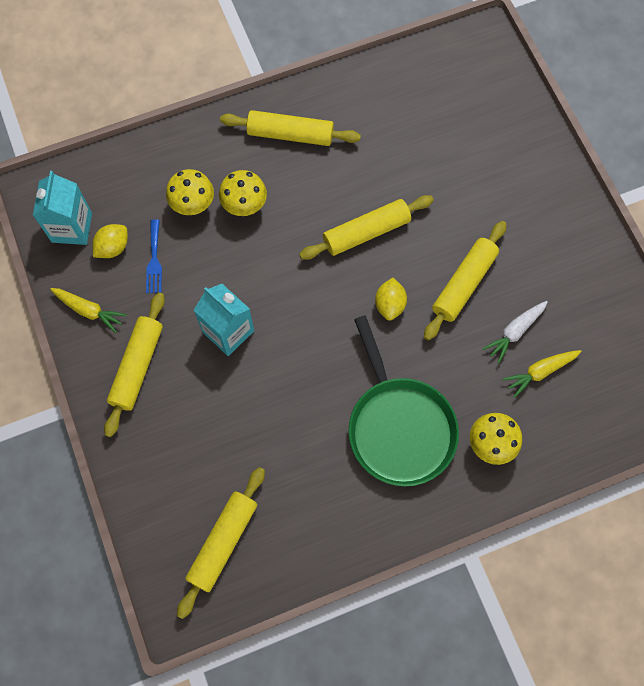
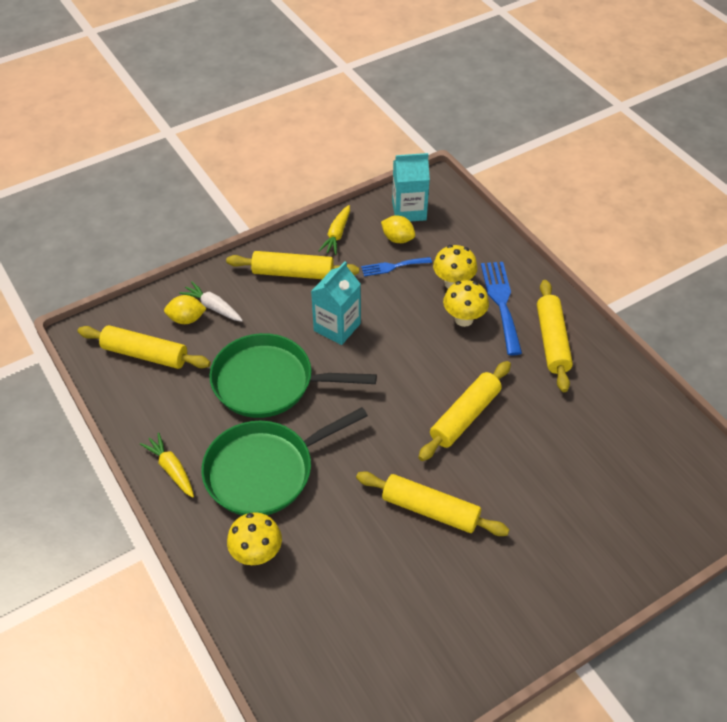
camera: 80 degrees right, 20 degrees down
(231, 167) = (501, 302): none -> blue fork
(289, 411) = (268, 382): none -> green pan
(366, 232) = (465, 416): yellow rolling pin -> yellow rolling pin turned 75 degrees clockwise
(389, 304) = (391, 446): yellow lemon -> yellow lemon (186, 319)
(515, 332) = (386, 565): white carrot -> white carrot (213, 307)
(540, 372) = (345, 595): yellow carrot -> yellow carrot (171, 469)

